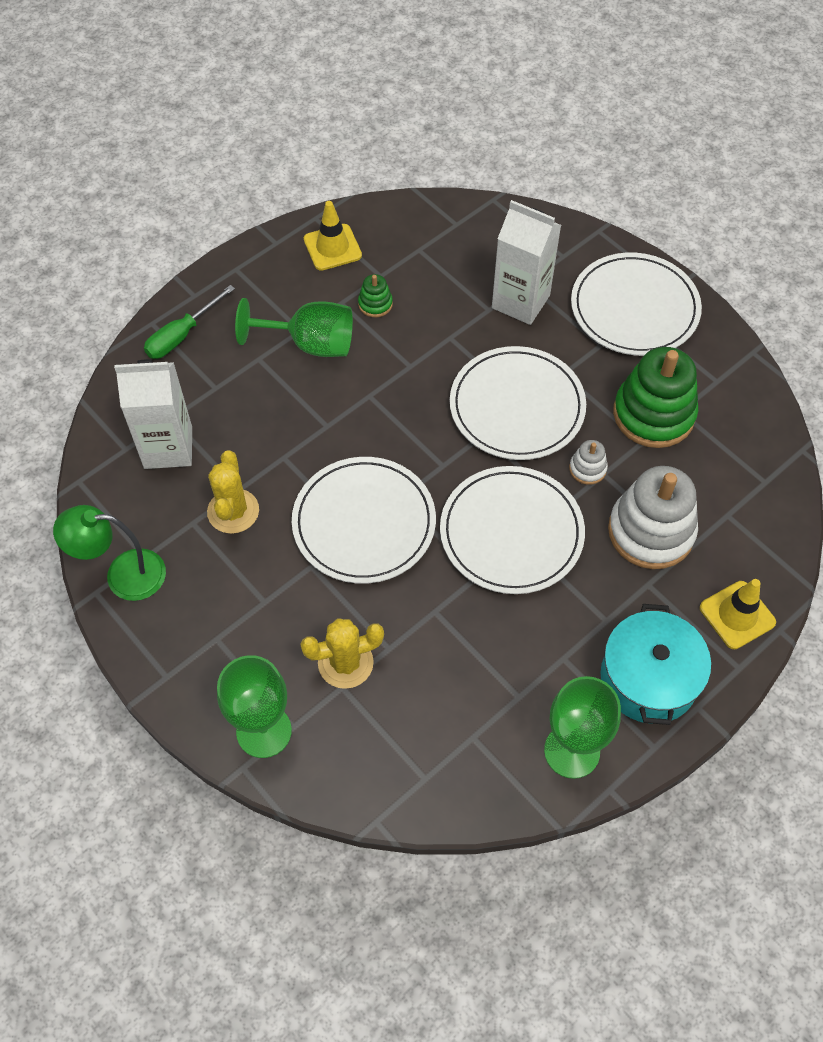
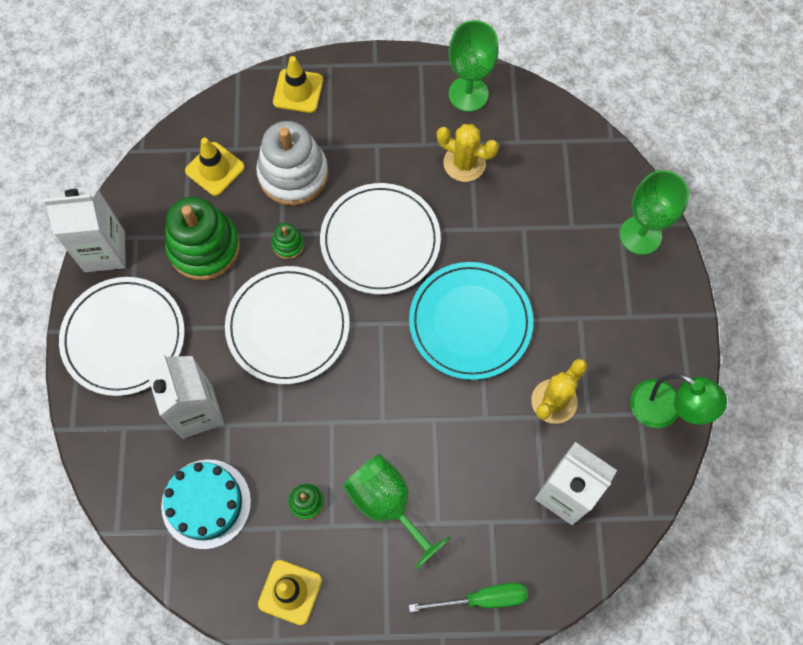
camera: 140 degrees left, 10 degrees up
(345, 663) = (558, 238): yellow cactus -> yellow cactus (464, 163)
(364, 523) = (470, 322): white plate -> turquoise plate
(448, 254) = (206, 503): none -> turquoise cake
(587, 469) = (288, 244): white stacking toy -> green stacking toy
(648, 678) = (386, 97): turquoise pot -> none
(722, 483) = (215, 169): none -> yellow traffic cone
(726, 353) = (104, 251): none -> white carton

